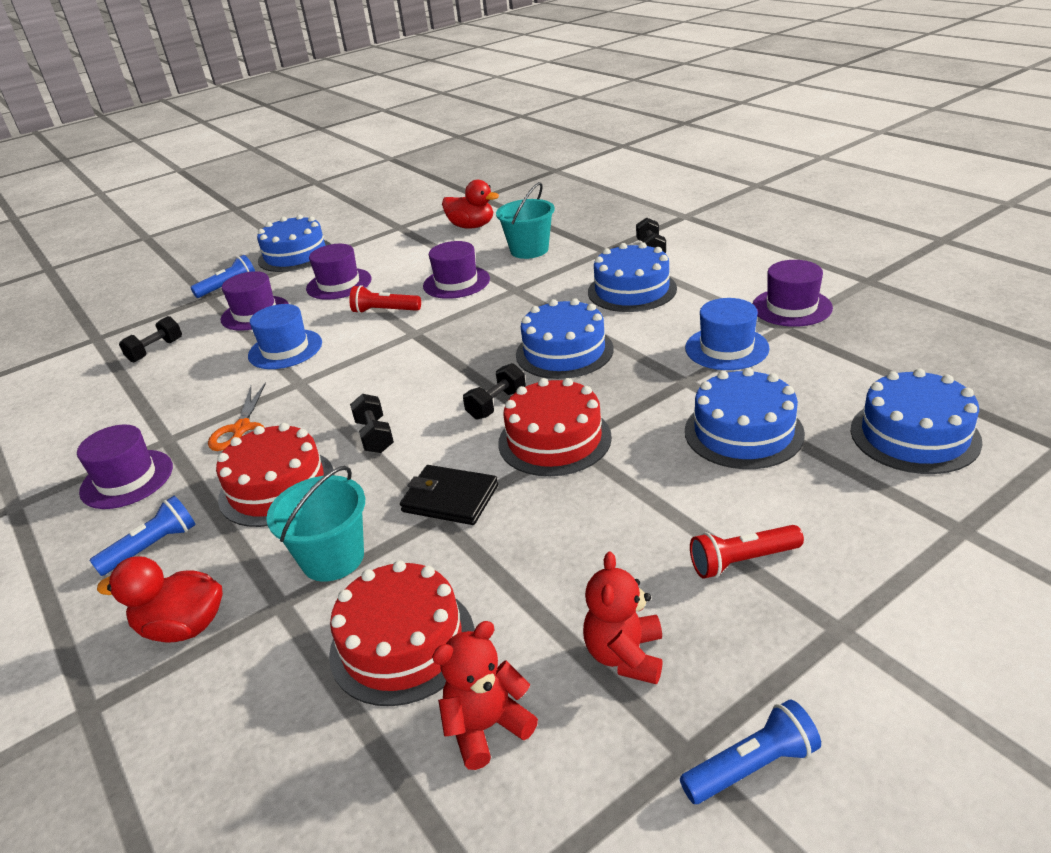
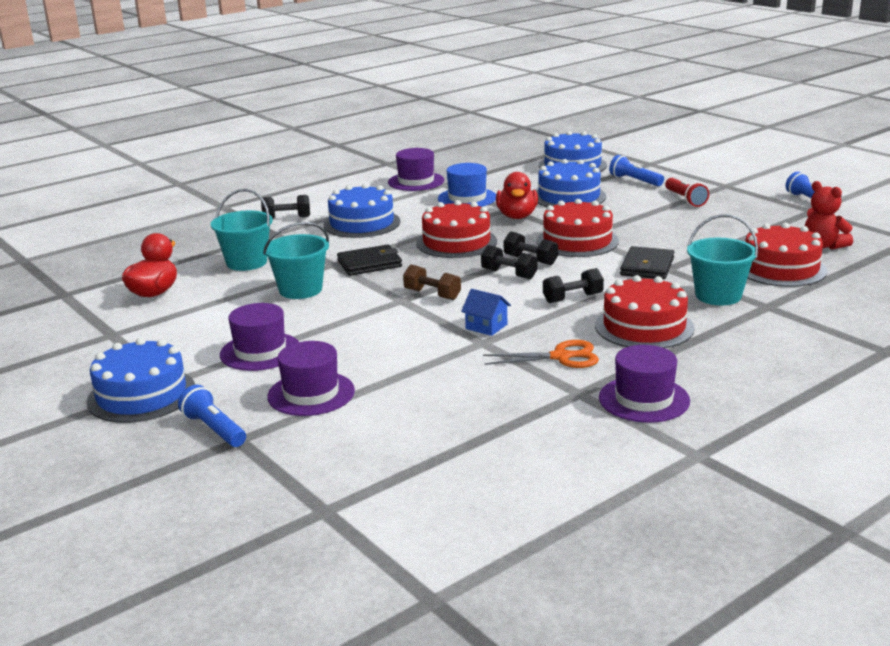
camera: 95 degrees left, 10 degrees down
(152, 547) = (729, 364): blue flashlight -> blue flashlight (634, 181)
(156, 350) = (383, 446): black dumbbell -> black dumbbell (509, 274)
(183, 627) = (802, 334): red duck -> red duck (517, 216)
(285, 349) = (410, 360): blue hat -> none
(331, 383) = (486, 326): none -> blue house
(384, 311) = (346, 318): red flashlight -> none
(419, 348) = (432, 295): none -> brown dumbbell
(456, 282) = (300, 290): purple hat -> turquoise bucket
(511, 307) = (369, 264): none -> black wallet
(564, 352) = (456, 242): blue cake -> red cake
(625, 655) = (762, 221): red teddy bear -> none

